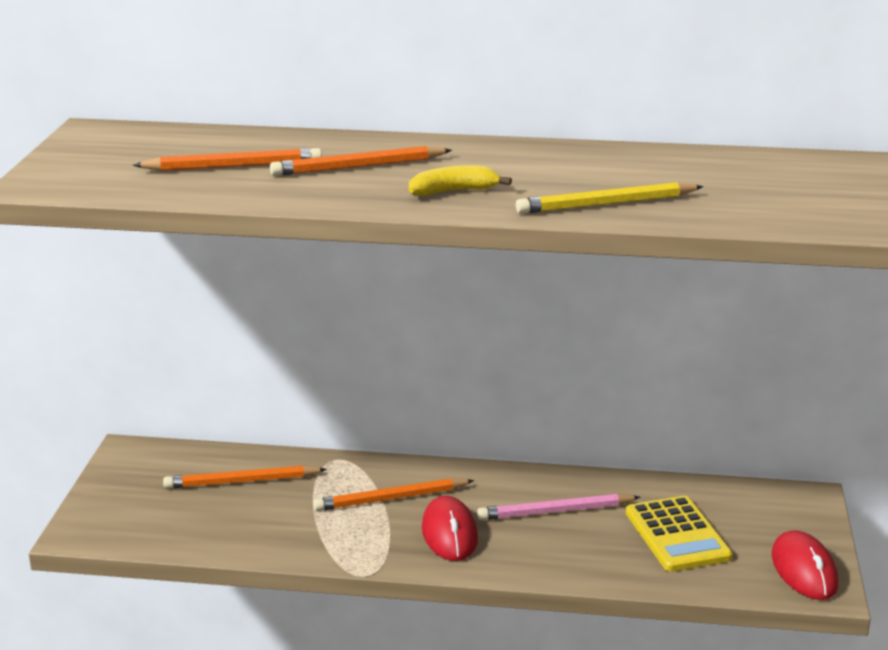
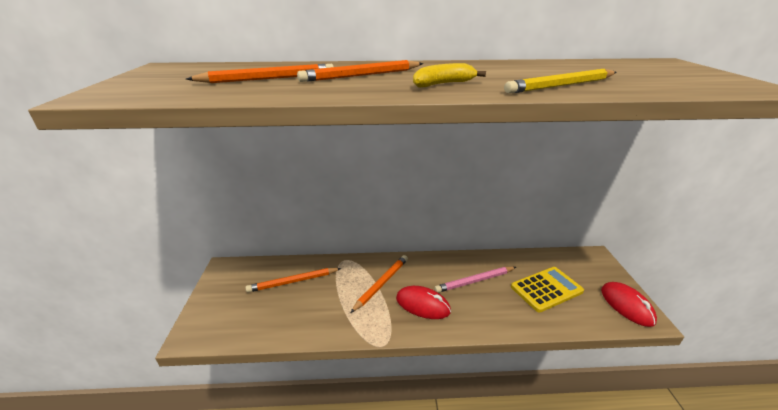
camera: 10 degrees left, 5 degrees up
(391, 499) = (381, 283): orange pencil -> orange pencil turned 150 degrees clockwise
(449, 534) = (422, 305): red mouse -> red mouse turned 45 degrees counterclockwise
(677, 535) = (546, 289): yellow calculator -> yellow calculator turned 90 degrees counterclockwise

